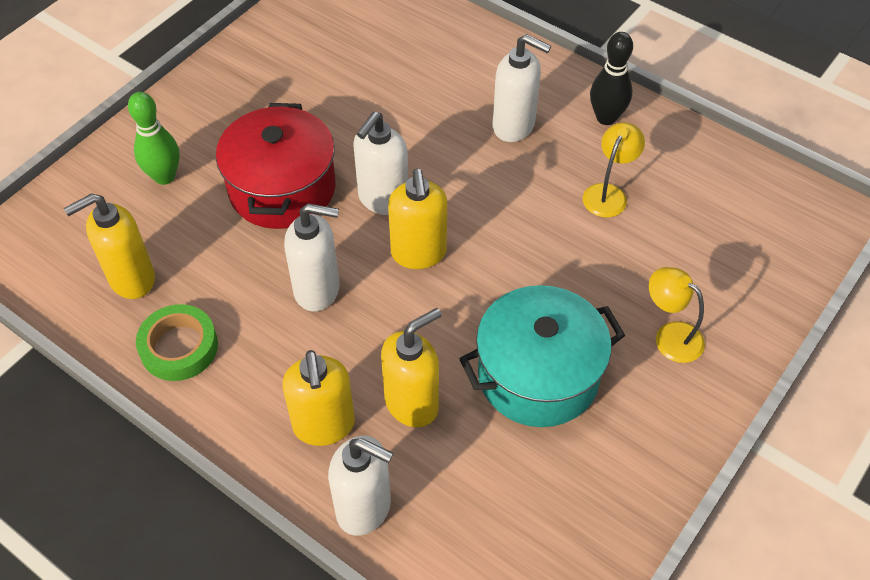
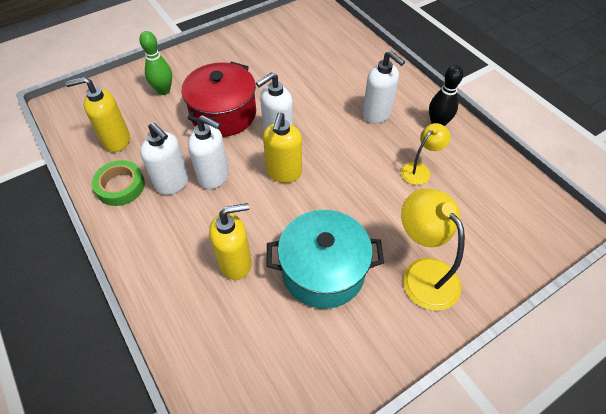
camera: 20 degrees right, 0 degrees up
(324, 426) = (176, 259): yellow soap dispenser -> none
(364, 508) = (174, 320): white soap dispenser -> white soap dispenser (173, 183)
(670, 336) = (423, 273): yellow lamp -> yellow lamp, size x1.66

